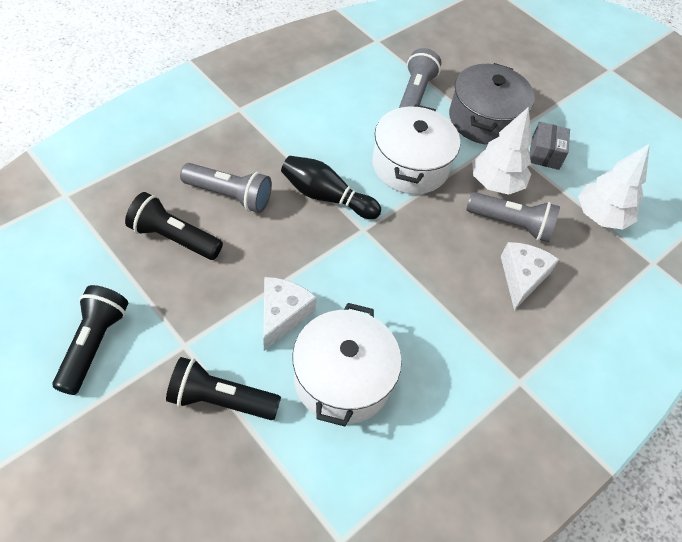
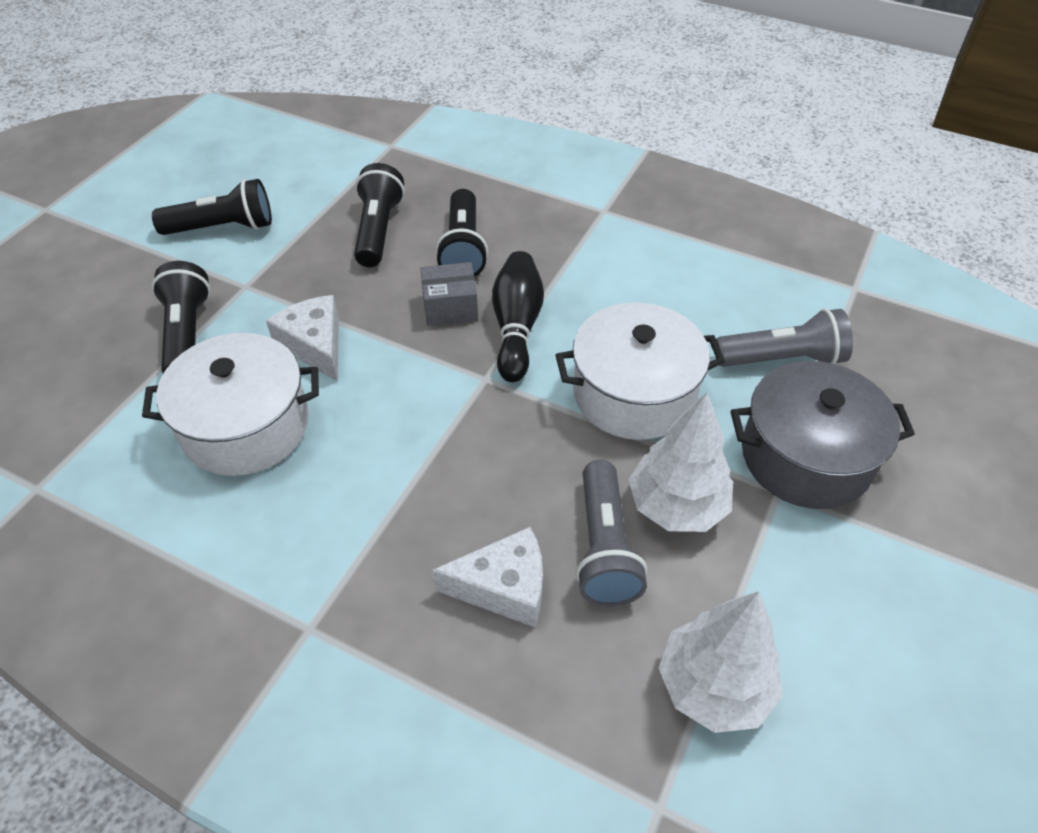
camera: 75 degrees right, 5 degrees down
(229, 195) = (463, 248): grey flashlight -> black flashlight
(282, 315) = (315, 346): white cheese -> white cheese turned 120 degrees counterclockwise
(545, 154) = (799, 562): grey box -> grey box (450, 307)

